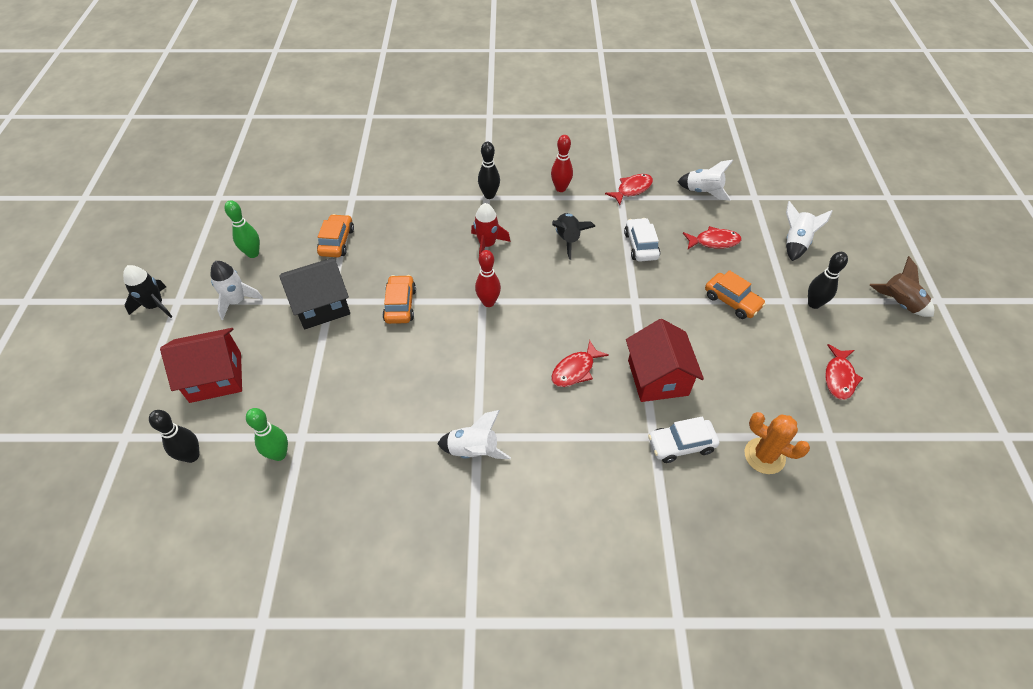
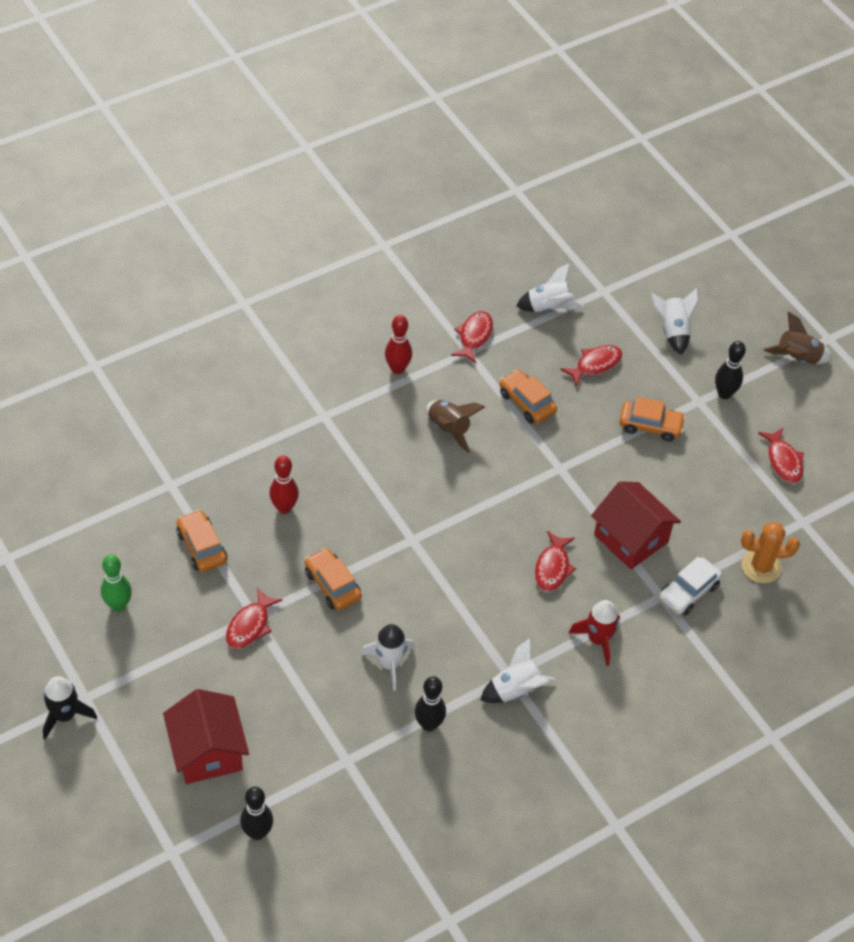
camera: 35 degrees left, 0 degrees up
(215, 377) = (208, 751): red house -> red house turned 60 degrees counterclockwise
(237, 301) = (153, 666): white rocket -> white rocket (389, 664)
(279, 454) = (340, 786): green bowling pin -> none
(321, 305) = (250, 625): black house -> red fish
(487, 245) = (369, 474): red rocket -> red rocket (598, 639)
(488, 302) = (420, 538): red bowling pin -> red bowling pin (284, 508)
(489, 195) = (326, 412): black bowling pin -> black bowling pin (429, 724)
(568, 239) = (449, 429): black rocket -> brown rocket
(641, 245) = (527, 402): white car -> orange car

